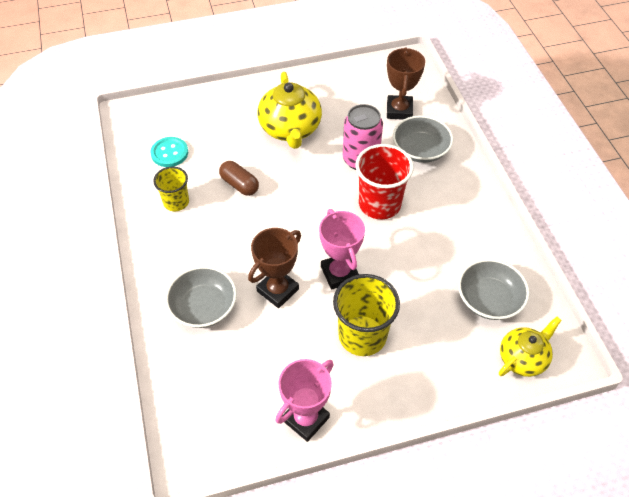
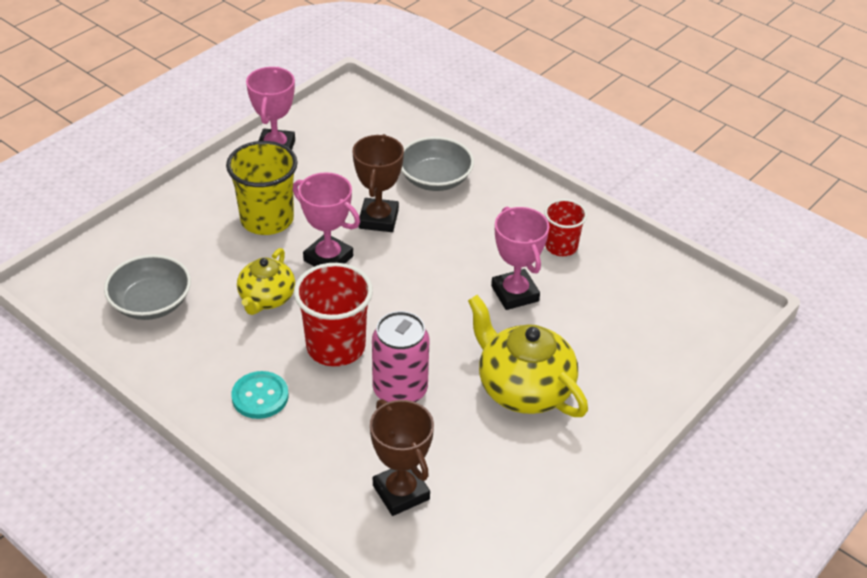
camera: 145 degrees right, 10 degrees down
(169, 153) = (630, 290): turquoise button -> turquoise button (260, 396)
(176, 202) = (561, 246): yellow cup -> red cup
(239, 185) = (515, 293): brown capsule -> pink trophy
(420, 150) = (330, 443): grey bowl -> none
(523, 358) = (93, 267): yellow teapot -> yellow teapot (266, 298)

